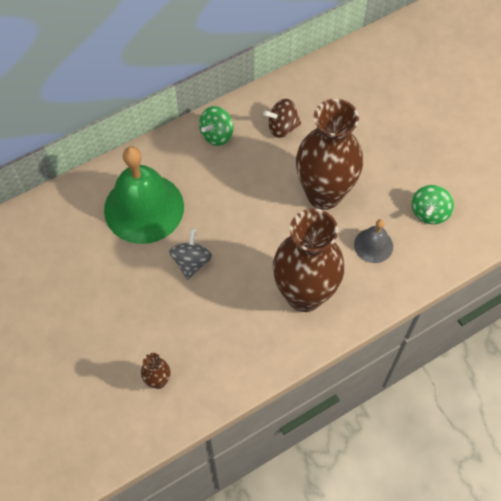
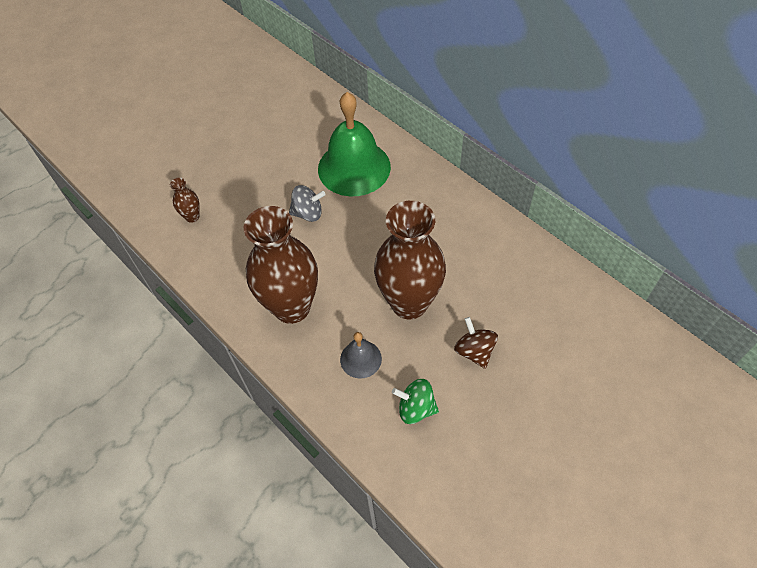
camera: 80 degrees right, 5 degrees down
(217, 135) = (449, 201): green spinning top -> none
(282, 127) = (478, 252): brown spinning top -> brown spinning top (474, 351)

